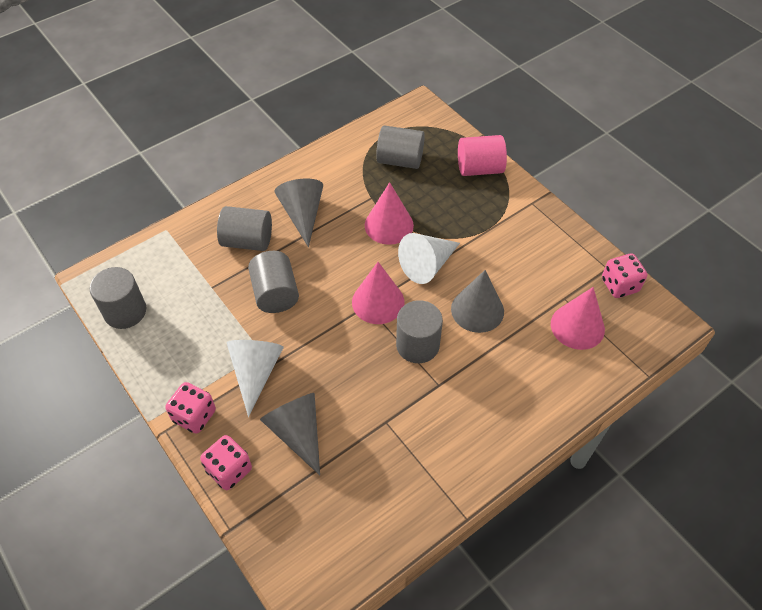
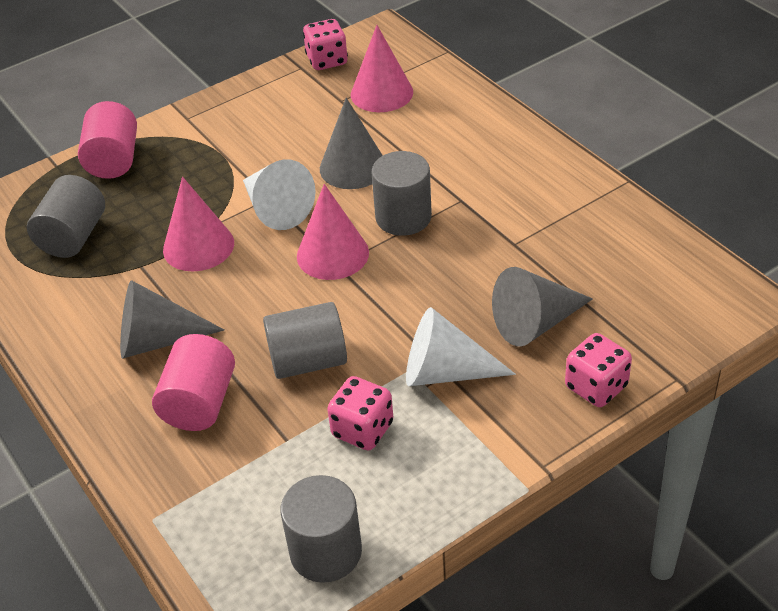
camera: 85 degrees left, 10 degrees down
(194, 416) = (517, 434): pink dice -> pink dice (362, 429)
(247, 241) = (199, 403): grey cylinder -> pink cylinder

